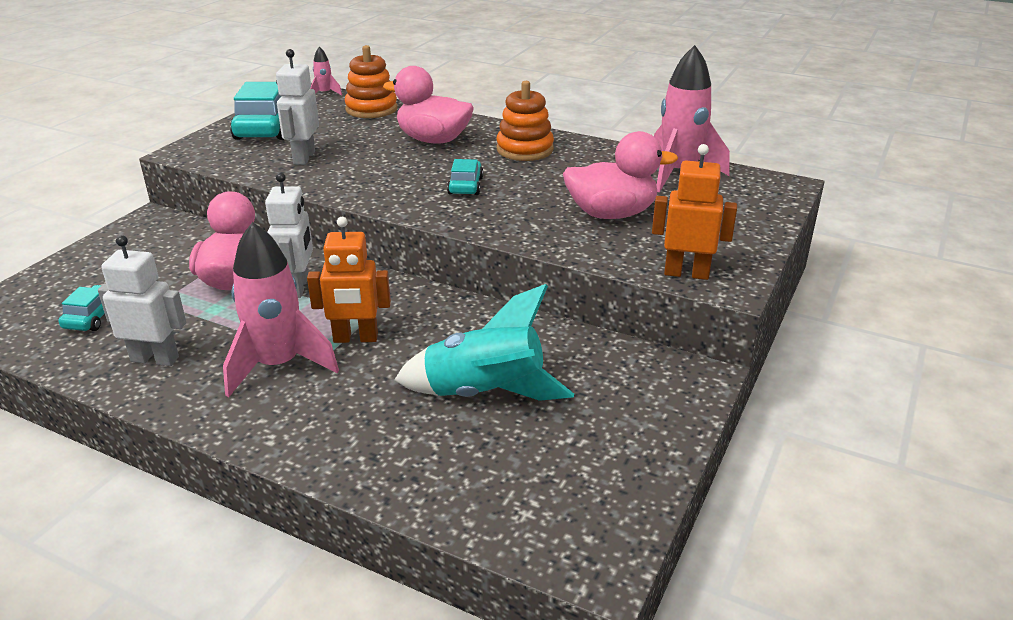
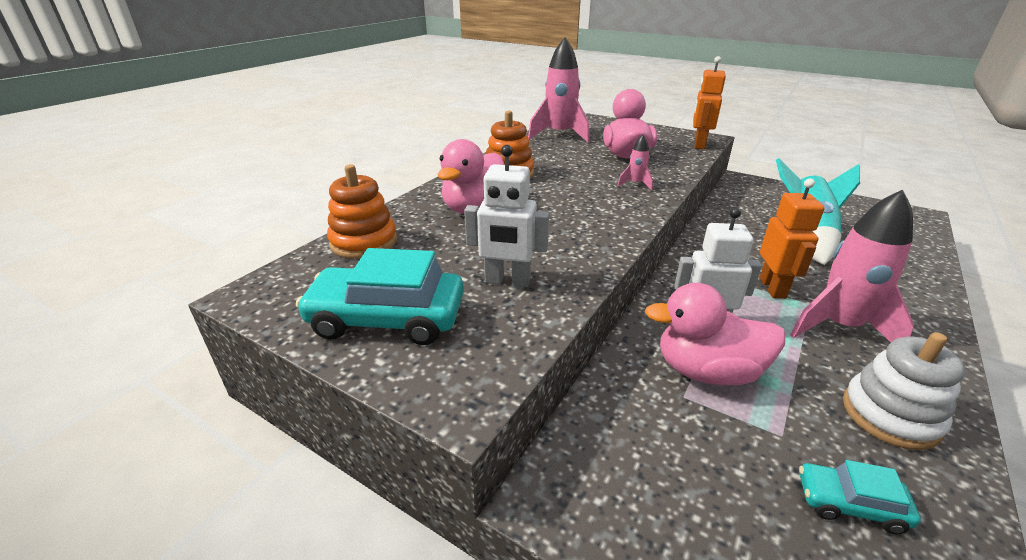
camera: 85 degrees left, 0 degrees up
(155, 359) = (890, 415): white robot -> white stacking toy
(324, 93) = (277, 277): pink rocket -> pink rocket (635, 184)
(465, 186) = (583, 197): turquoise car -> none

